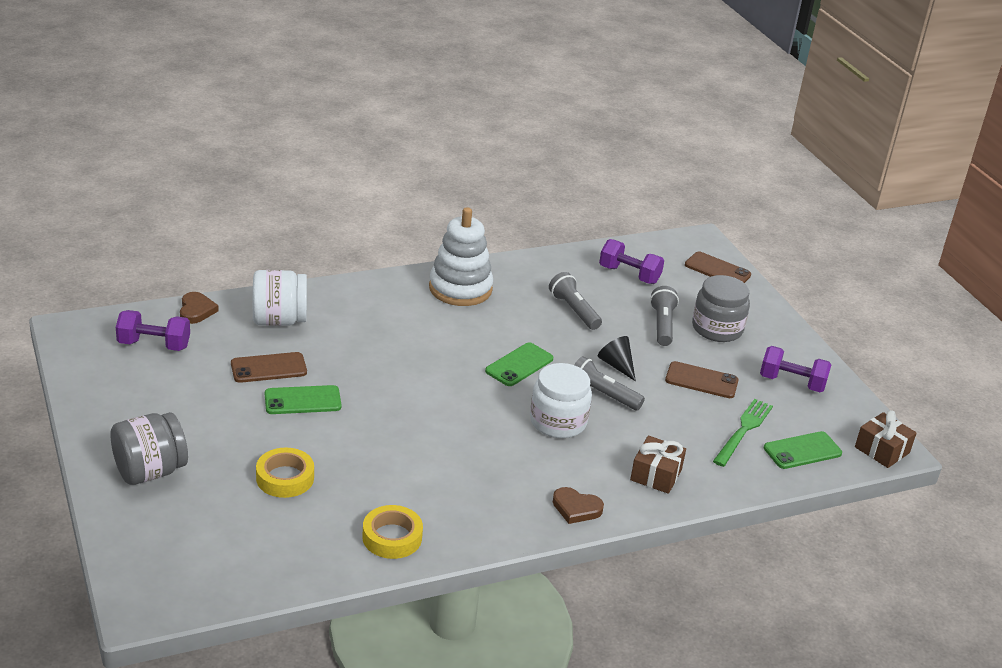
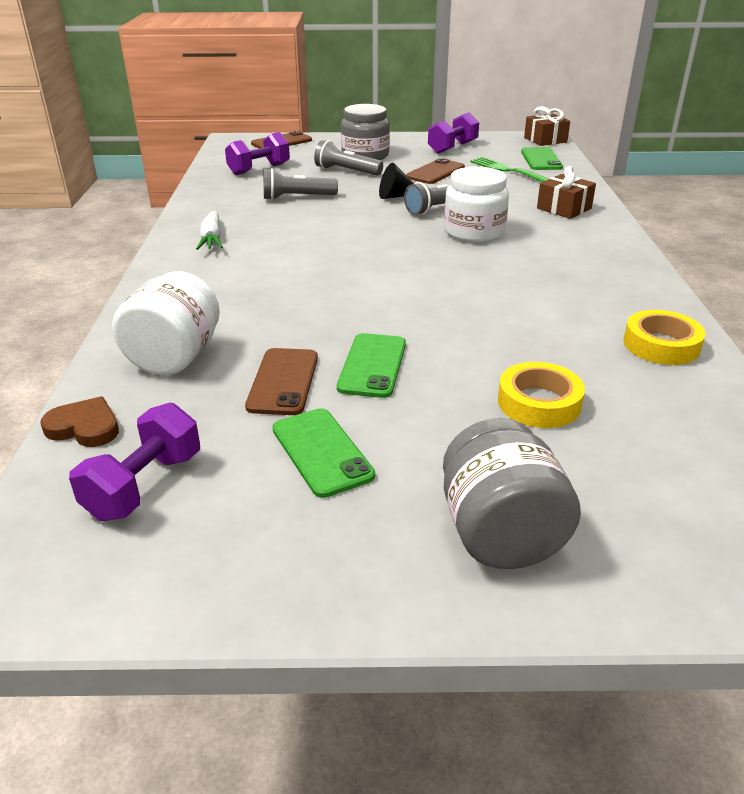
camera: 65 degrees left, 0 degrees up
(460, 288) = (212, 239): white stacking toy -> white carrot
(519, 365) = (371, 233): green phone -> green phone (322, 452)
(576, 508) = (610, 246): brown heart -> none

